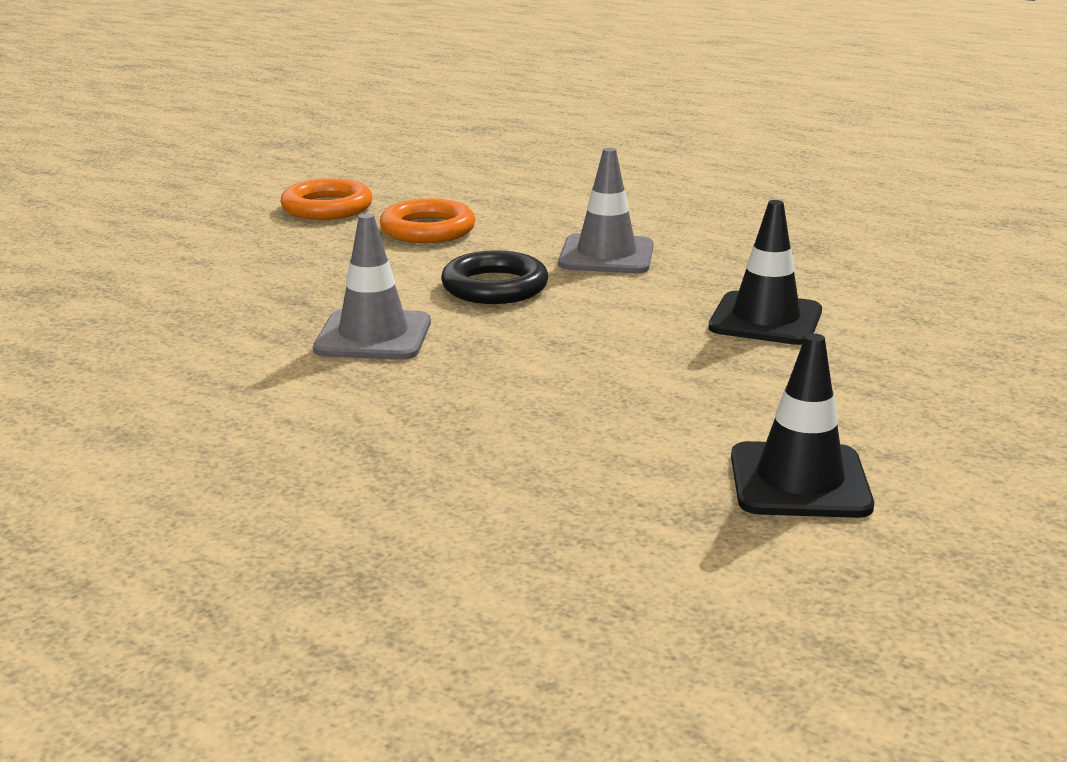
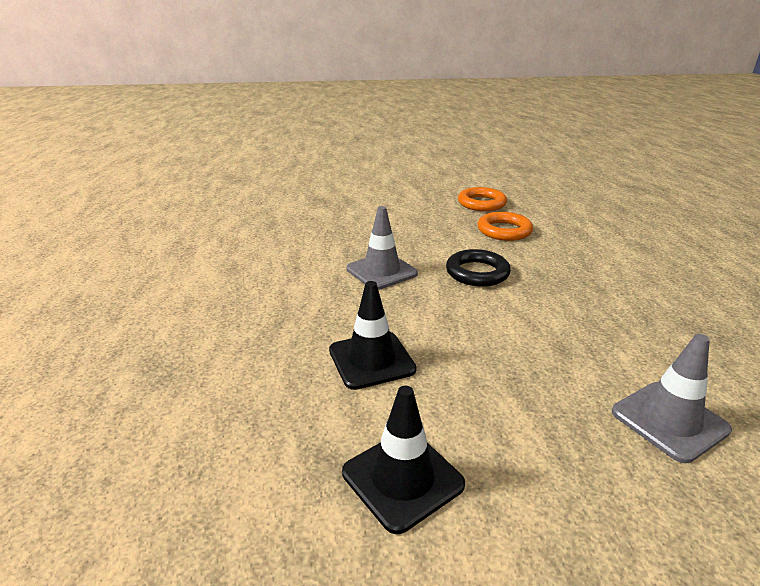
camera: 50 degrees right, 5 degrees up
(606, 255) = (568, 282): grey traffic cone -> grey traffic cone (669, 421)
(765, 319) = (588, 367): black traffic cone -> black traffic cone (371, 360)

